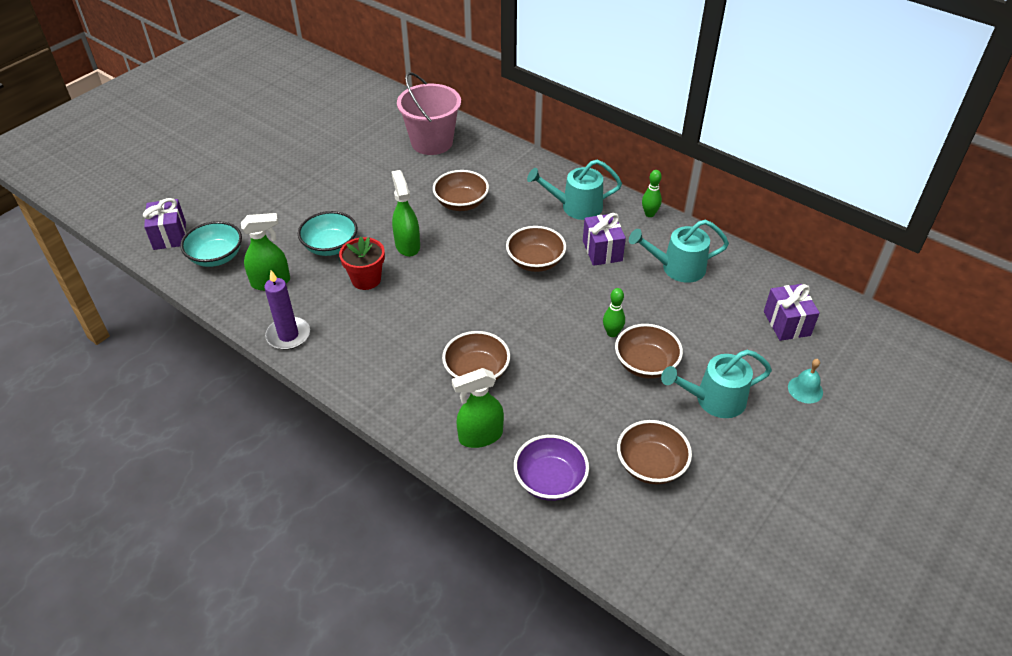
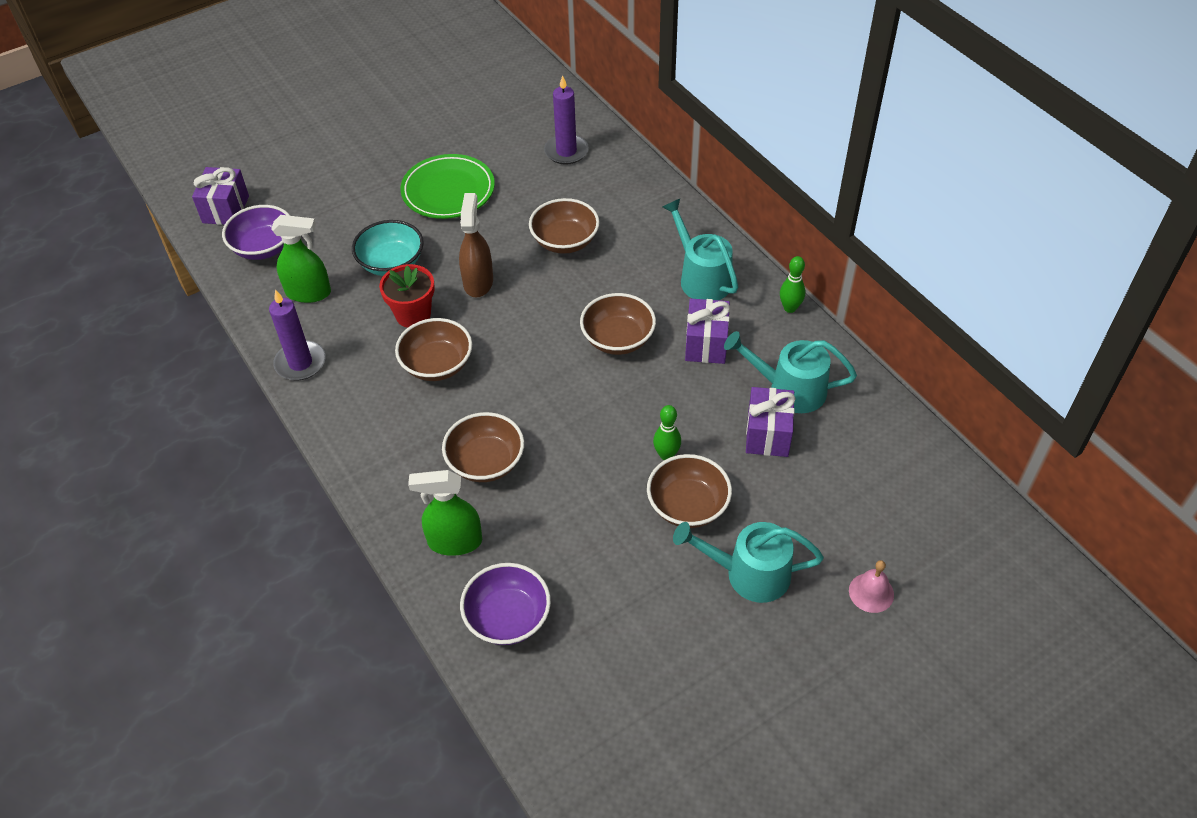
camera: 20 degrees right, 5 degrees up
(216, 257) = (264, 247): turquoise bowl -> purple bowl
(352, 186) = (448, 191): none -> green plate
(407, 245) = (478, 282): green spray bottle -> brown spray bottle
(432, 142) = (566, 151): pink bucket -> purple candle
(575, 207) = (701, 277): turquoise watering can -> turquoise watering can turned 45 degrees clockwise
(651, 465) = (632, 633): brown bowl -> brown bowl (437, 365)
(786, 323) = (893, 499): purple gift -> purple gift (767, 434)
(805, 389) = (871, 592): turquoise bell -> pink bell

